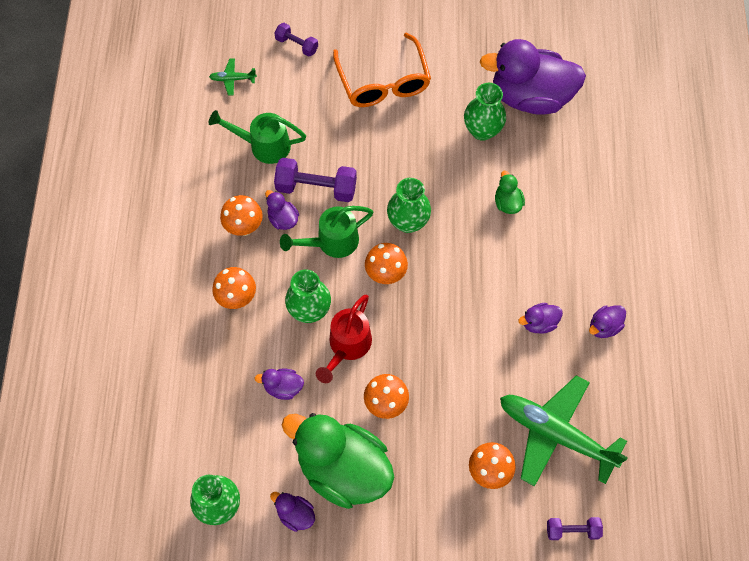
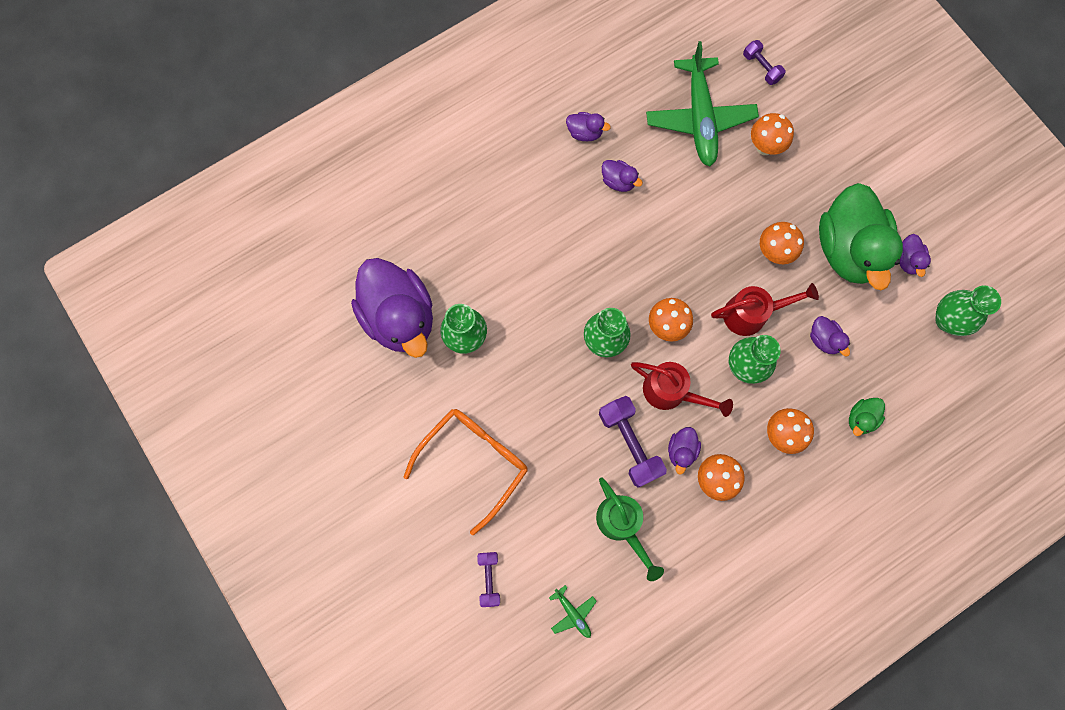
camera: 125 degrees left, 10 degrees up
(332, 242) = (671, 392): green watering can -> red watering can
(507, 203) = (525, 271): green duck -> green duck (861, 419)

